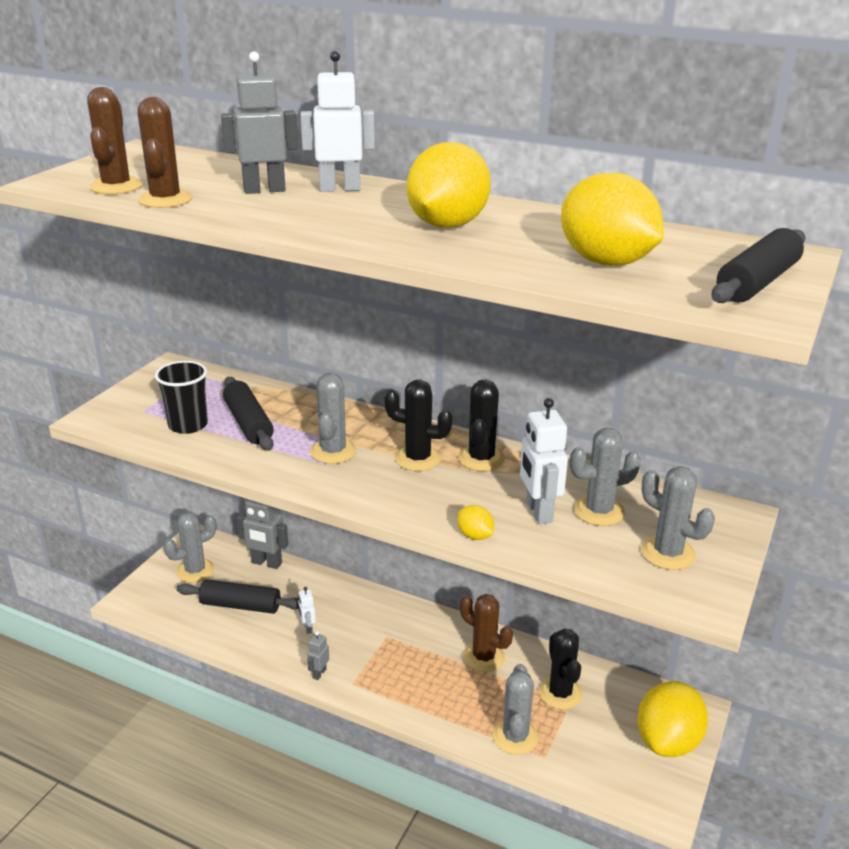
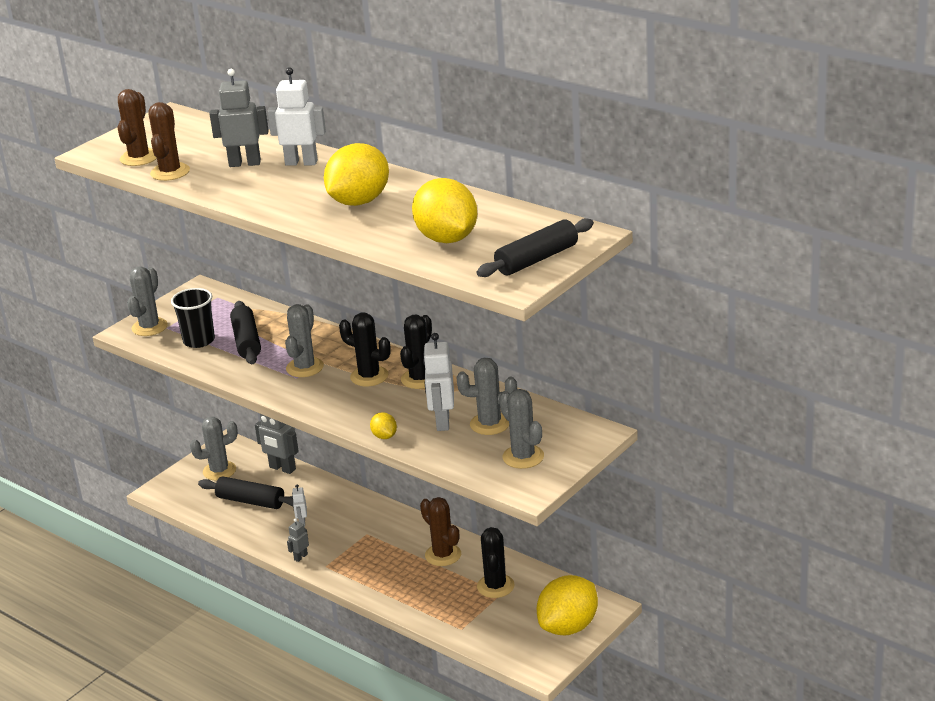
camera: 15 degrees right, 0 degrees up
(515, 737) = (443, 614): grey cactus -> grey cactus (149, 327)

